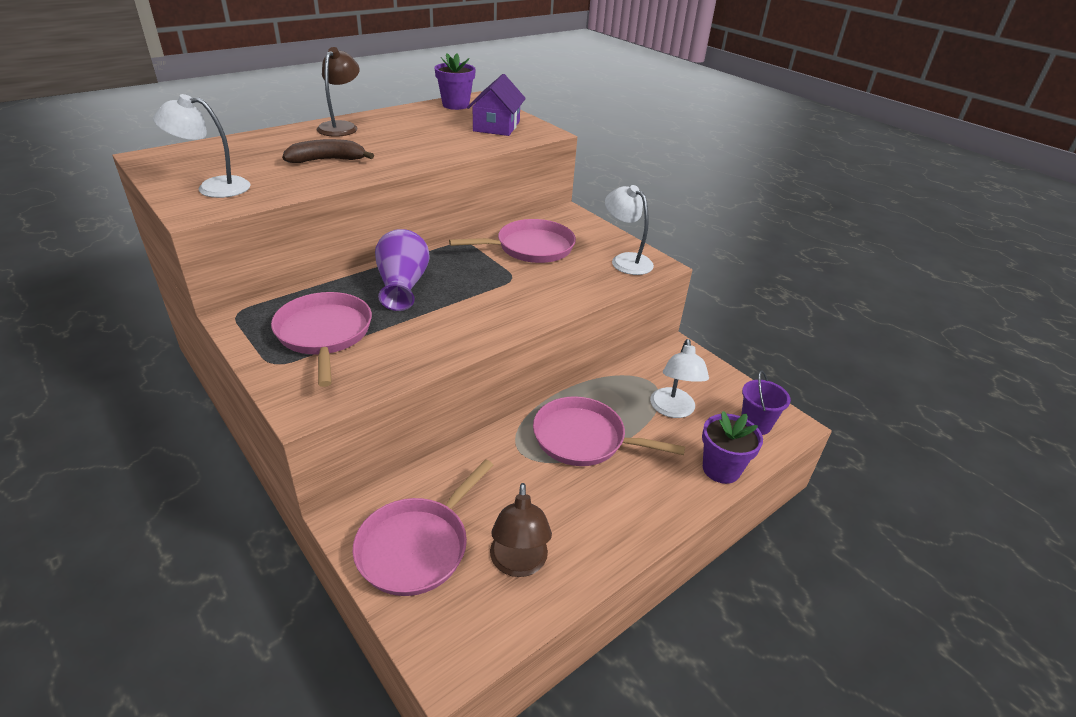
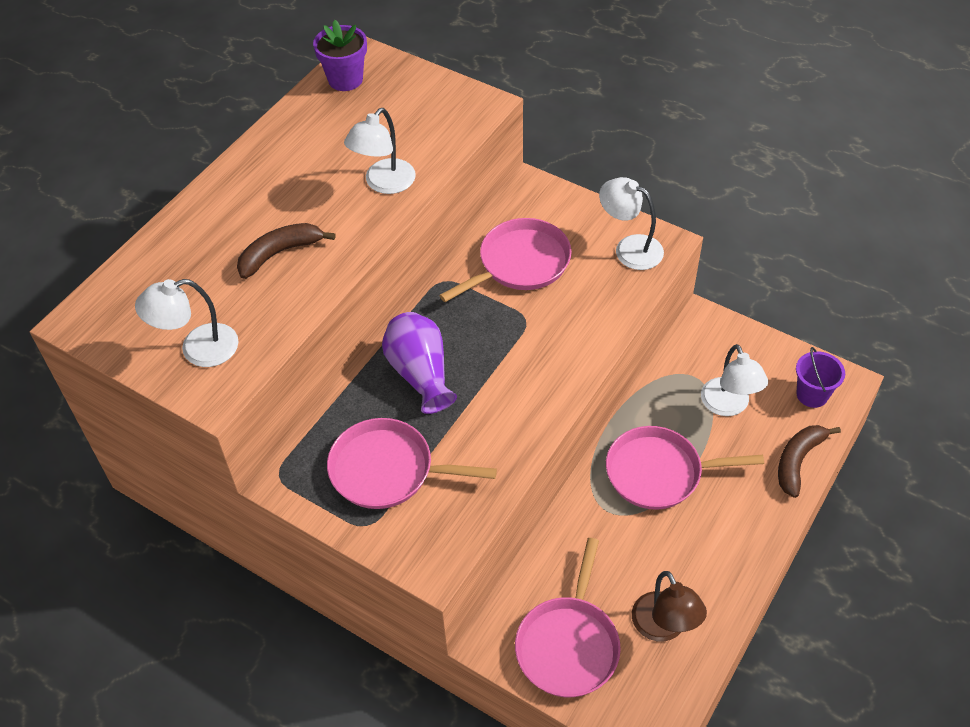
camera: 15 degrees left, 15 degrees up
(324, 334) = (387, 470): pink pan -> pink pan turned 45 degrees counterclockwise
(341, 127) = (244, 179): brown lamp -> none
(437, 148) = (384, 184): none -> white lamp
(496, 126) = (422, 111): purple house -> none
(721, 469) = (798, 461): purple flower pot -> brown banana

